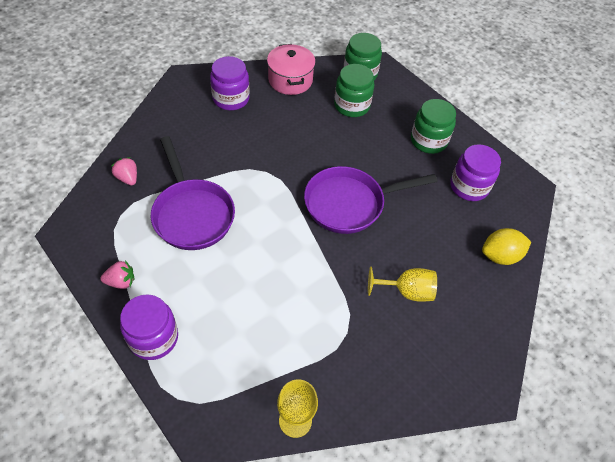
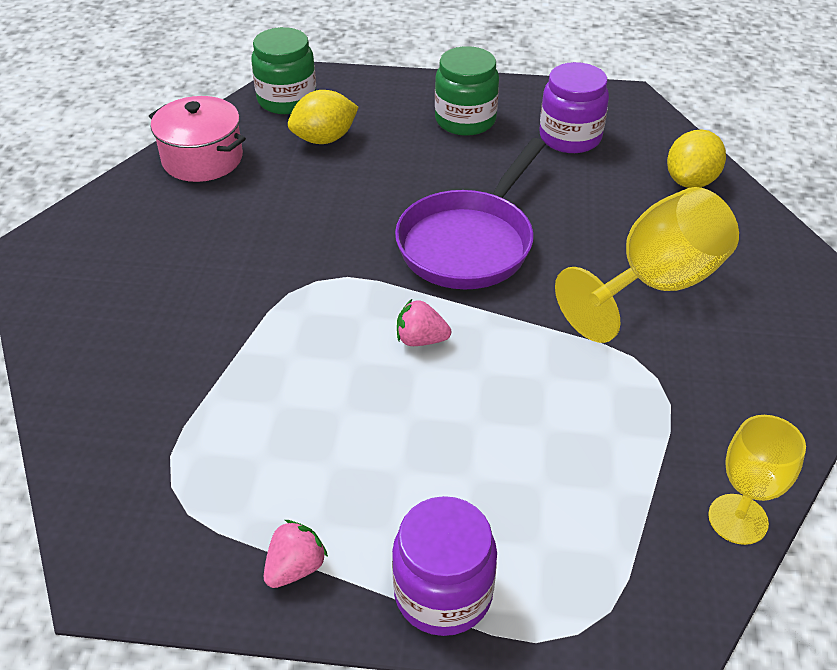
camera: 40 degrees left, 10 degrees down
(128, 178) = (116, 432): pink strawberry -> pink strawberry (421, 340)
(192, 214) = (282, 402): purple pan -> none
(231, 99) = (144, 230): purple jar -> none
(352, 105) = (324, 139): green jar -> yellow lemon
(407, 291) = (655, 285): yellow goblet -> yellow goblet, size x1.67

